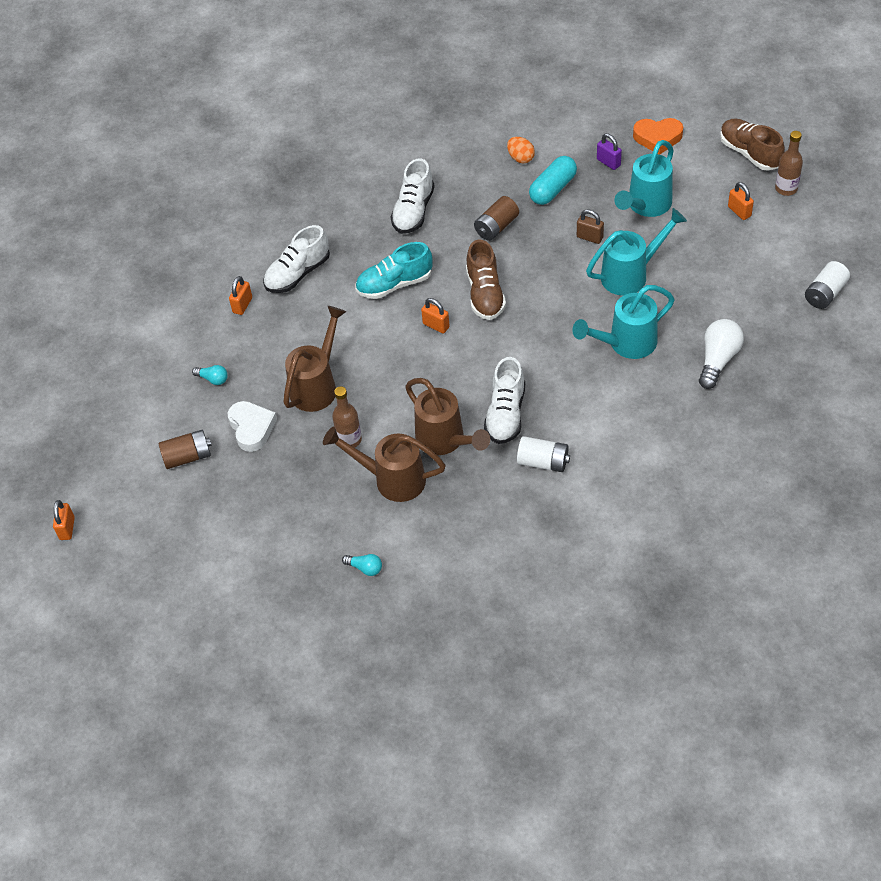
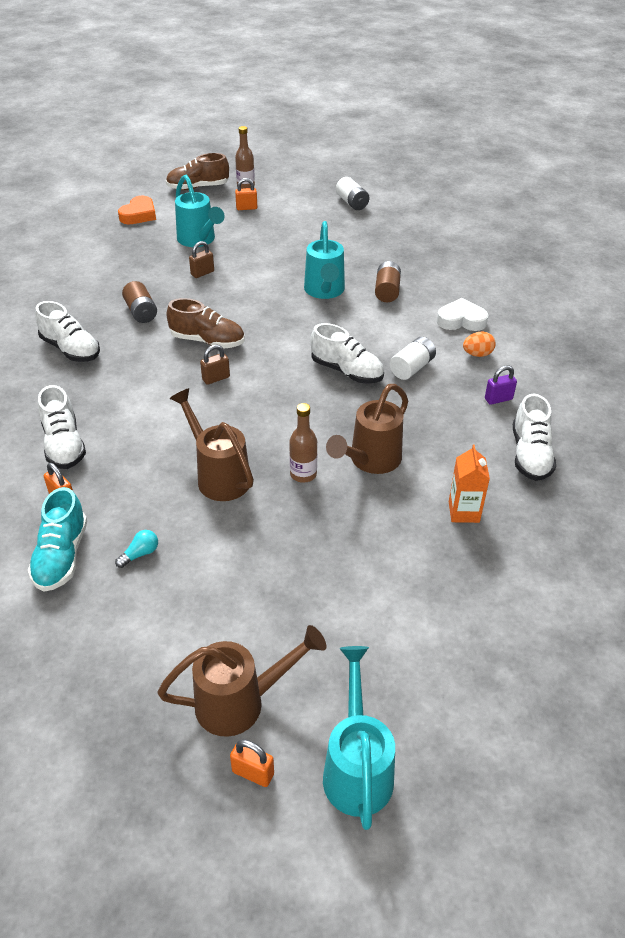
camera: 70 degrees left, 10 degrees down
(188, 457) = (230, 610): brown battery -> brown battery (387, 291)
(251, 428) = (233, 542): white heart -> white heart (461, 320)
(365, 568) = (464, 512): turquoise light bulb -> orange carton
(394, 284) = (144, 387): turquoise shoe -> turquoise shoe (61, 556)
(436, 325) = (216, 378): orange padlock -> brown padlock
(445, 440) = (349, 414): brown watering can -> brown watering can (240, 702)
(468, 596) = (530, 455): none -> white shoe
(520, 158) = (81, 277): orange egg -> orange egg (477, 354)
(553, 189) = (133, 273): turquoise capsule -> none
(608, 162) = (137, 241): purple padlock -> purple padlock (498, 399)
(630, 274) = (259, 268): turquoise watering can -> turquoise watering can (357, 768)
(718, 360) = (374, 259): white light bulb -> none

